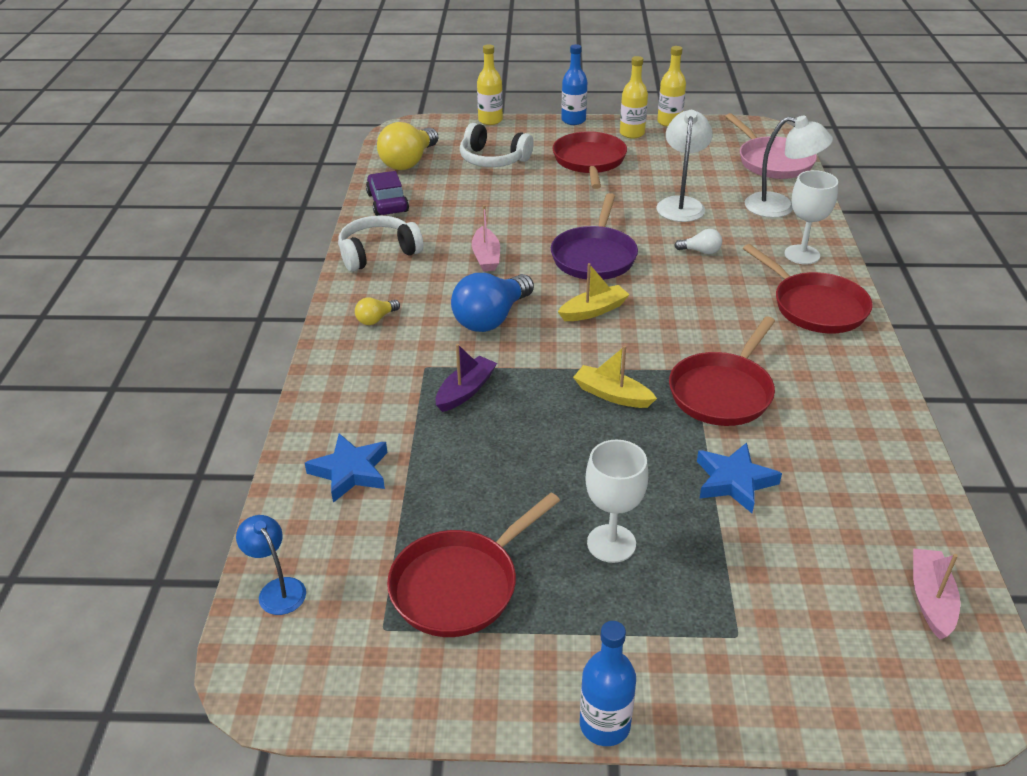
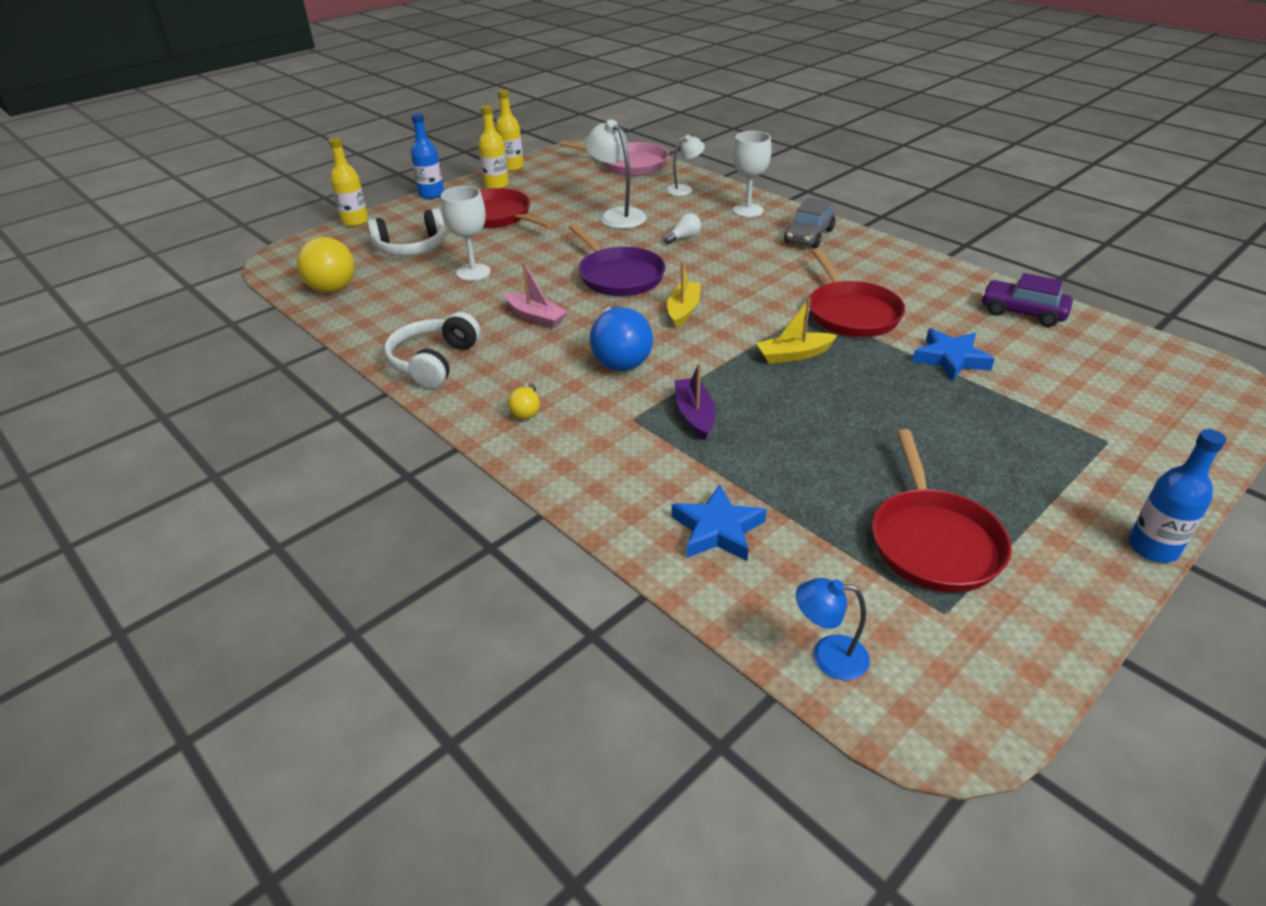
camera: 45 degrees left, 0 degrees up
(387, 203) = (369, 321): purple car -> purple car (1022, 312)
(611, 543) = (960, 443): white goblet -> white goblet (473, 272)
(780, 207) = (684, 189): white lamp -> white lamp, size x0.61
(815, 307) = (809, 236): red pan -> grey car
(930, 599) = (1136, 354): pink boat -> none

